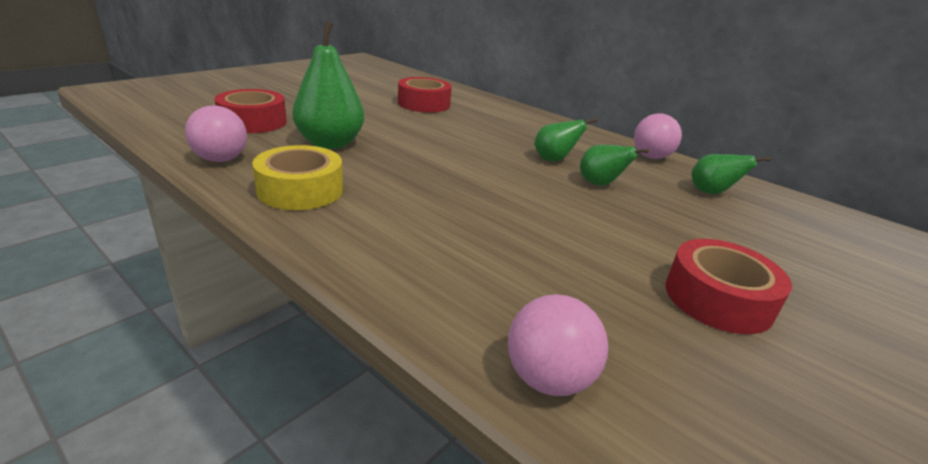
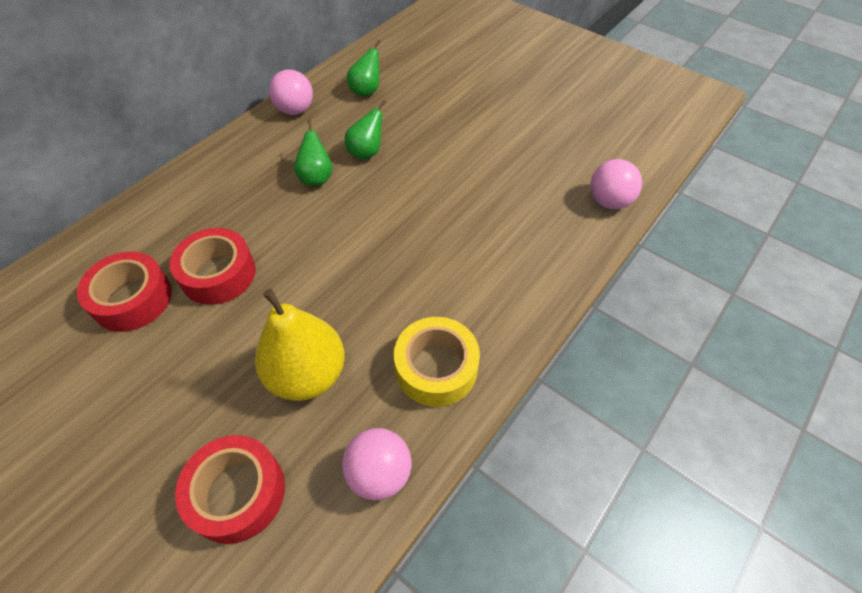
camera: 90 degrees left, 25 degrees up
(330, 143) = (307, 374): green pear -> yellow pear
(718, 298) = (514, 124): red tape -> red tape (218, 274)

